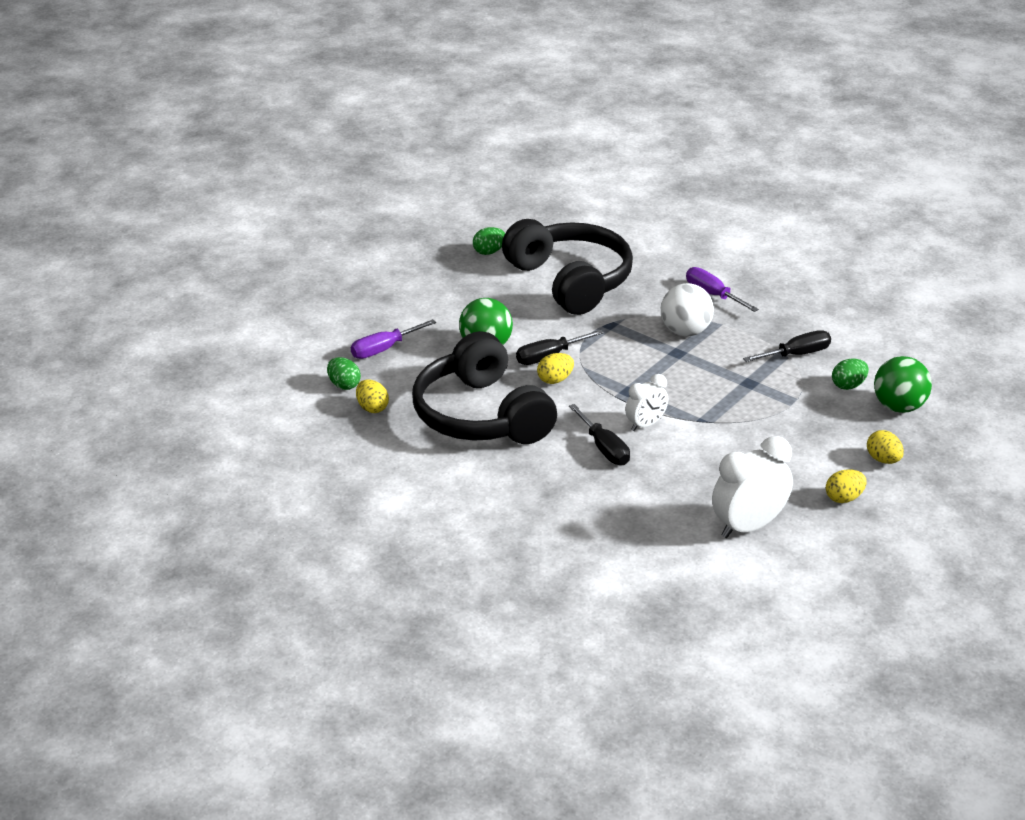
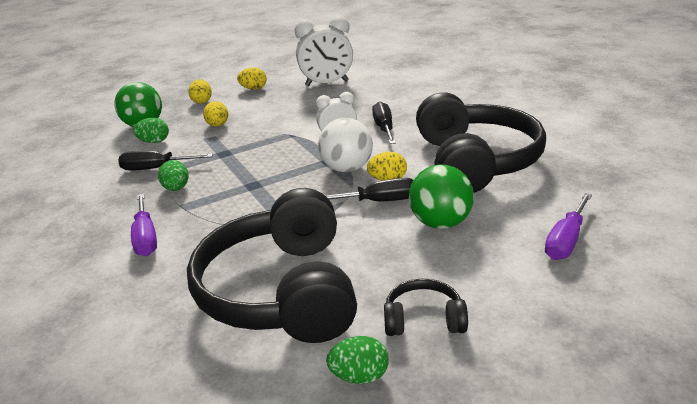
camera: 155 degrees left, 5 degrees down
(344, 385) = (617, 208): green egg -> green egg (176, 188)
(372, 408) = (585, 182): yellow egg -> yellow egg (218, 125)
(384, 349) = (566, 240): purple screwdriver -> purple screwdriver turned 135 degrees clockwise
(467, 283) = (424, 320): none -> black headphones
(685, 331) = (222, 203): white ball -> white ball (347, 169)

